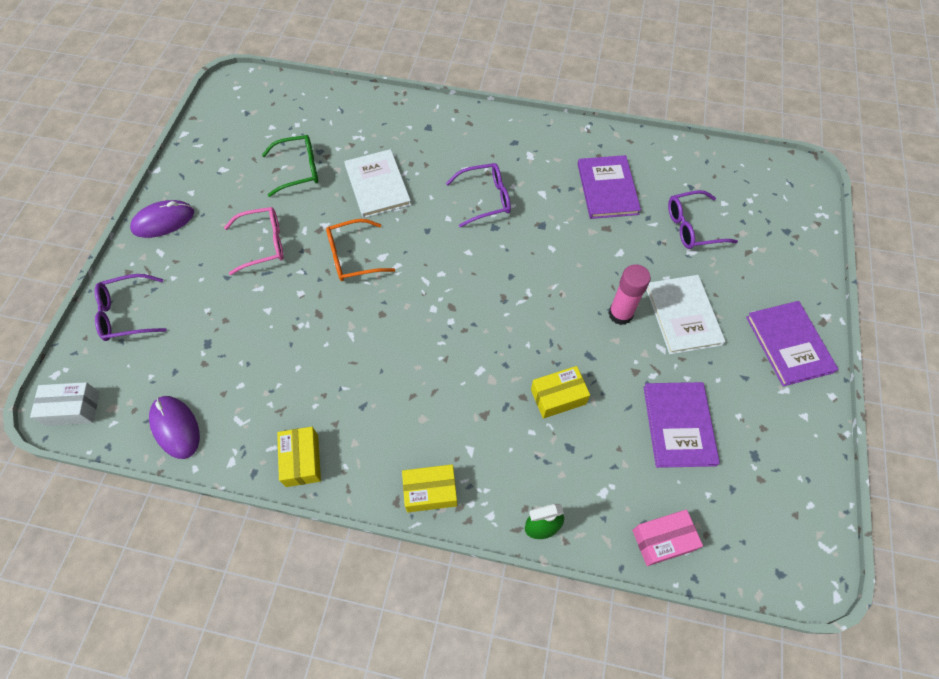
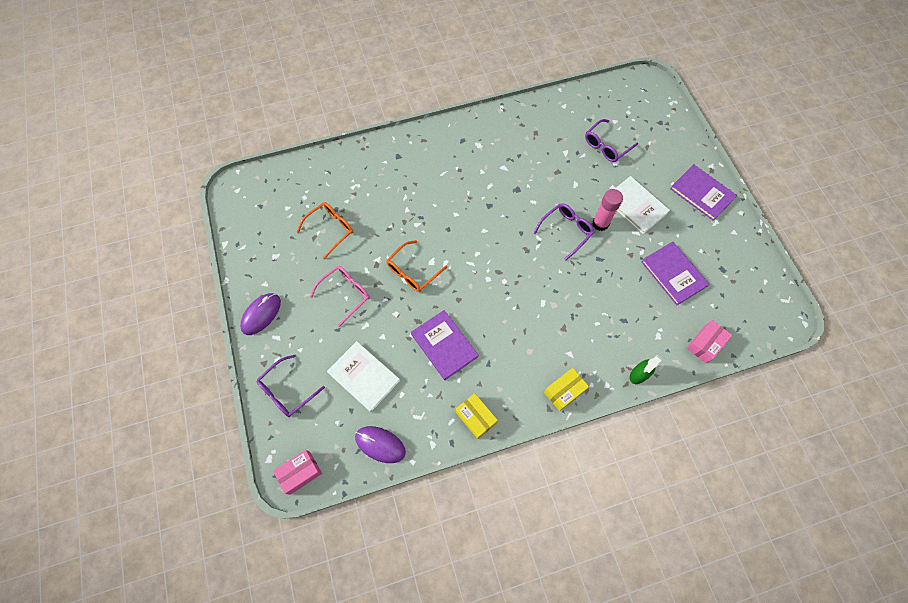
camera: 30 degrees left, 5 degrees up
(72, 408) = (300, 473): white box -> pink box
(298, 170) = (330, 229): green glasses -> orange glasses
(377, 185) = (393, 214): white book -> white book (364, 376)
(485, 199) = (470, 189): purple glasses -> purple glasses (566, 231)
(558, 397) = (598, 294): yellow box -> none
(607, 189) = (541, 145): purple book -> purple book (444, 345)

